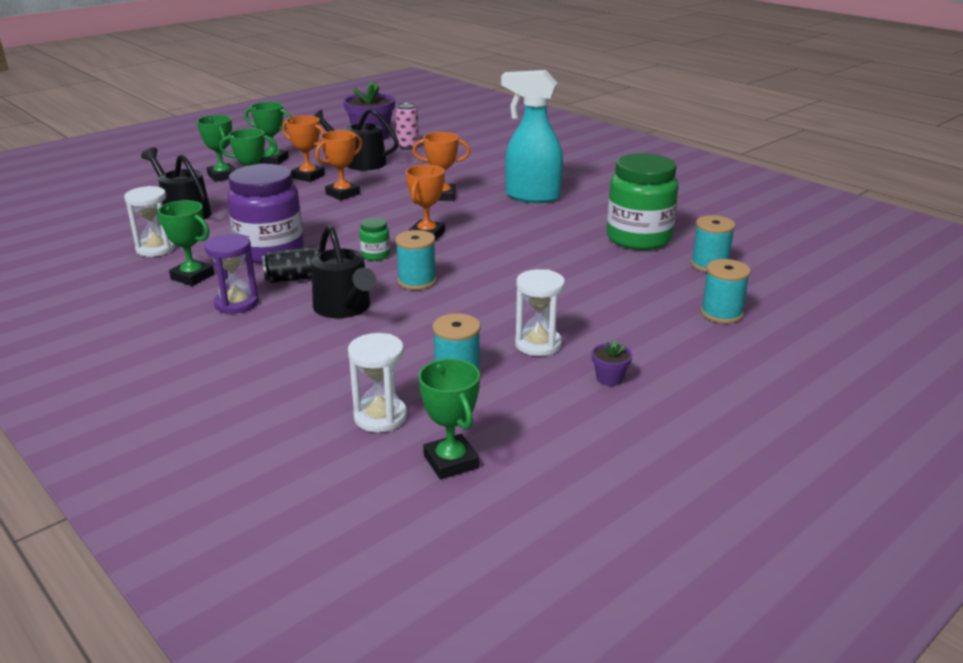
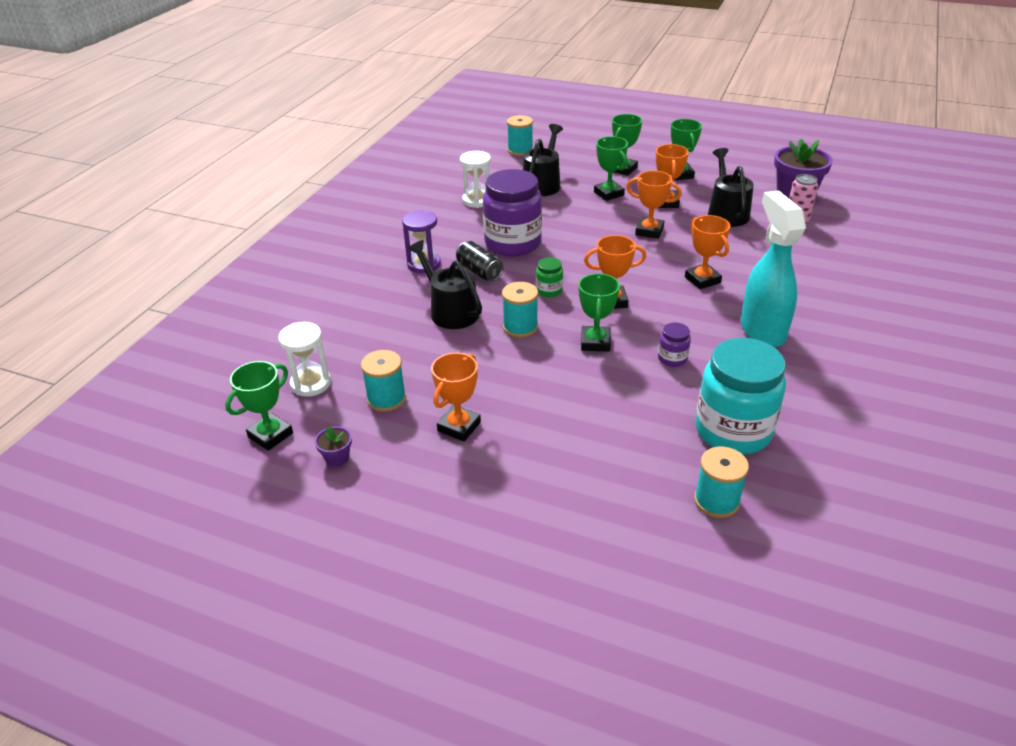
camera: 65 degrees right, 10 degrees up
(192, 277) = (448, 231): green trophy -> green trophy (595, 342)
(345, 308) = (450, 311): black watering can -> black watering can turned 105 degrees clockwise
(533, 234) = (672, 358): none -> purple jar
(538, 344) = (459, 427): white hourglass -> orange trophy
(609, 378) = (427, 485): purple flower pot -> purple flower pot (337, 457)
(638, 238) = (733, 431): green jar -> turquoise jar
(721, 313) = (604, 534): turquoise spool -> turquoise spool (520, 150)

